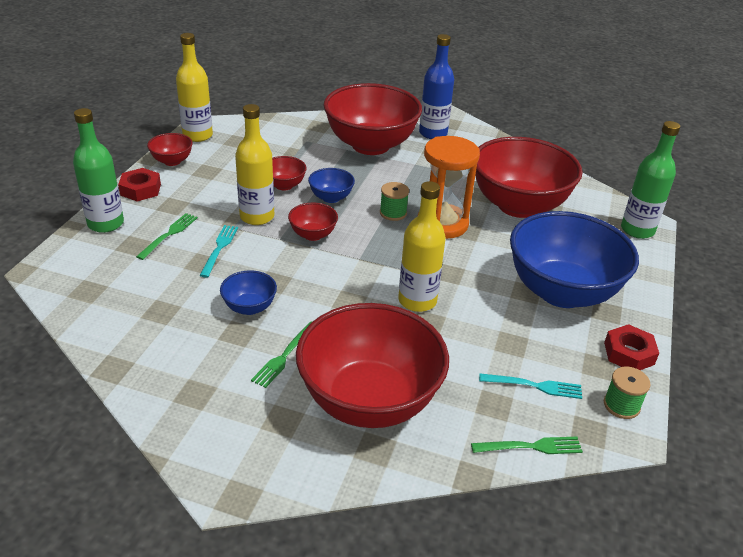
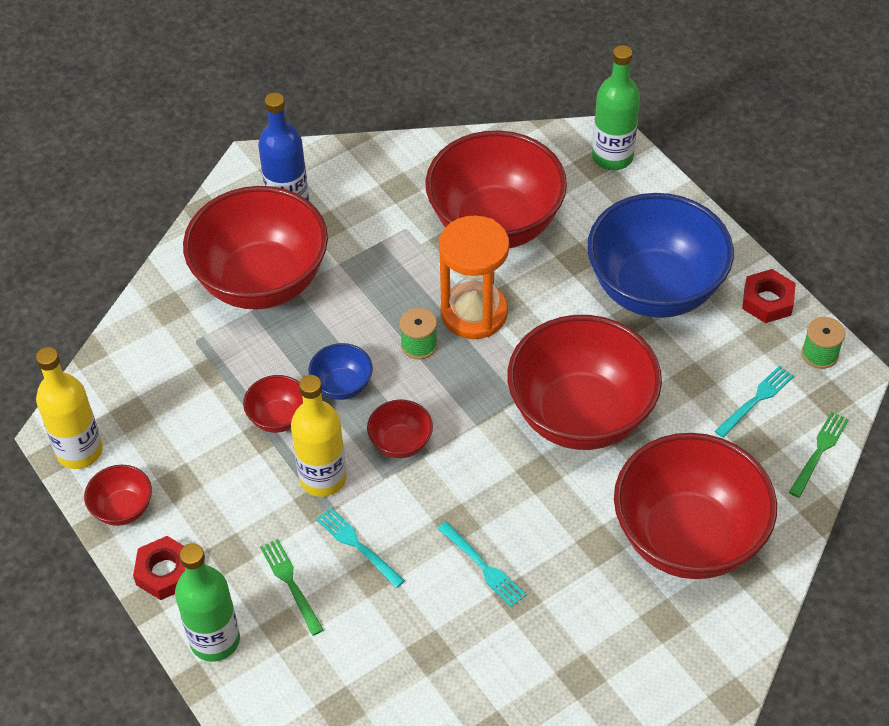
camera: 50 degrees left, 15 degrees up
(249, 307) = (484, 567): blue bowl -> turquoise fork
(284, 356) = (581, 574): green fork -> none
(417, 301) = (580, 415): yellow bottle -> red bowl

